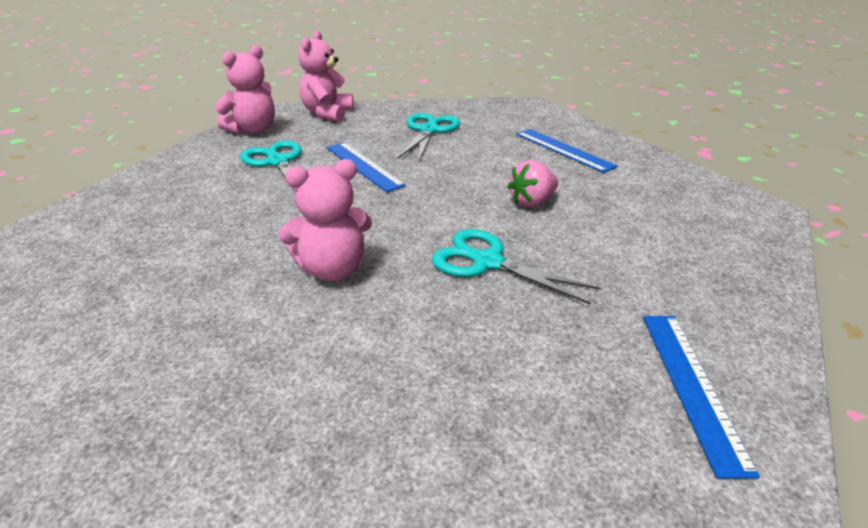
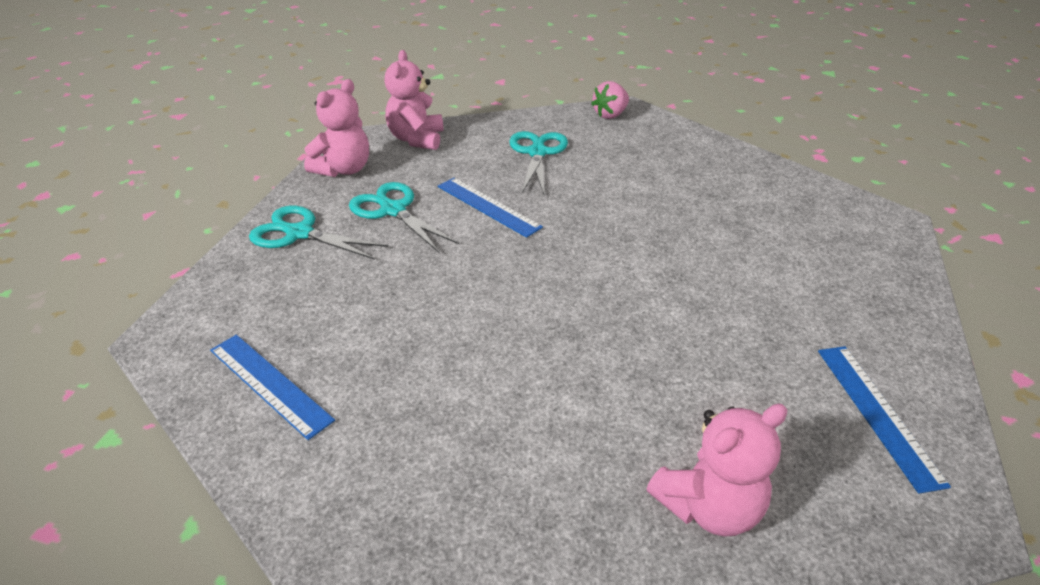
camera: 10 degrees left, 5 degrees up
(332, 269) = (513, 335): pink teddy bear -> pink teddy bear (708, 506)
(487, 262) = (659, 309): turquoise scissors -> turquoise scissors (299, 233)
(532, 202) = (676, 234): pink strawberry -> pink strawberry (610, 115)
(563, 150) = (684, 166): blue ruler -> blue ruler (269, 384)

